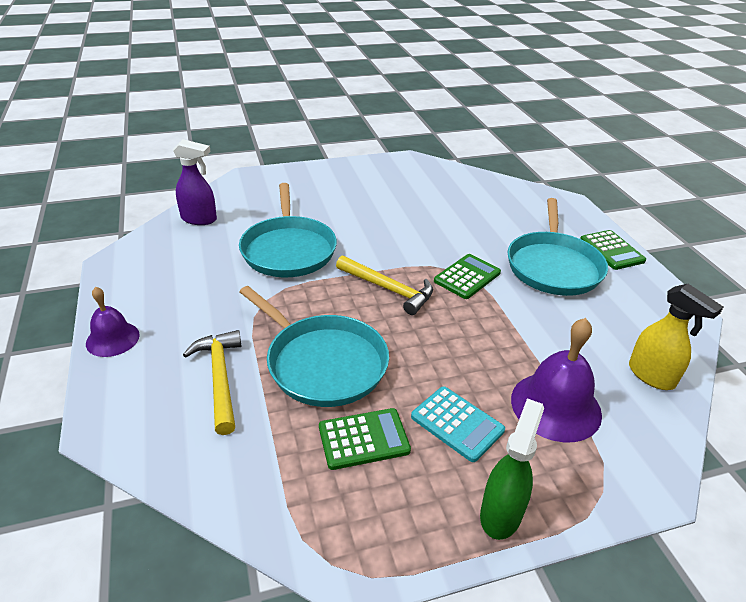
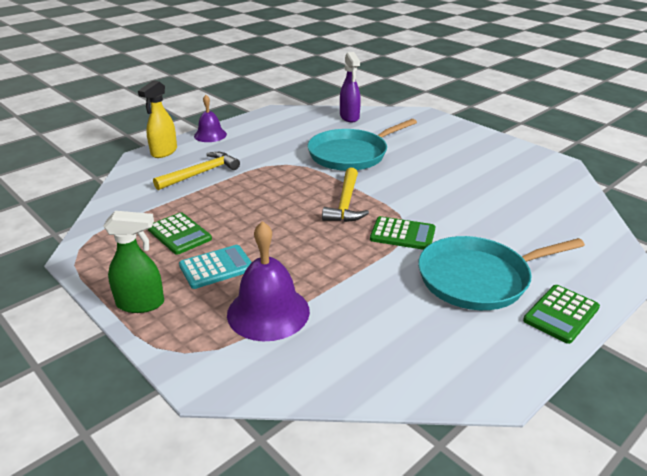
camera: 65 degrees right, 5 degrees down
(323, 363) = (240, 201): turquoise pan -> none
(457, 424) = (216, 267): turquoise calculator -> turquoise calculator turned 135 degrees counterclockwise
(651, 376) = (355, 368): yellow spray bottle -> yellow spray bottle (164, 152)

